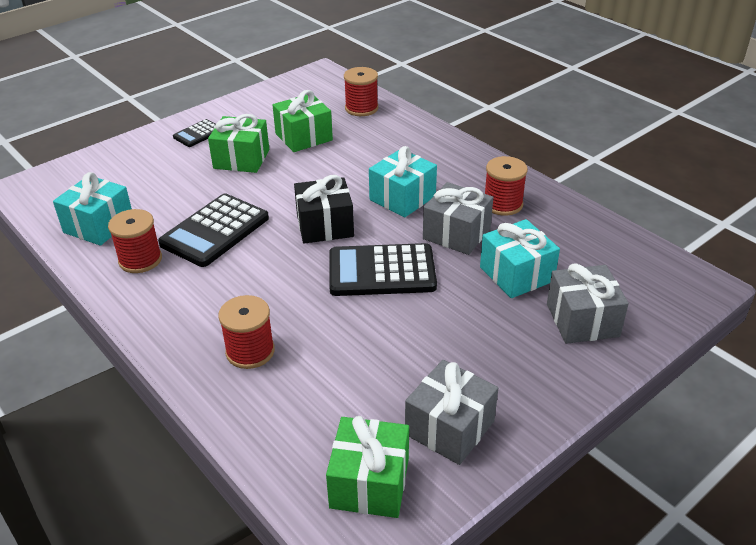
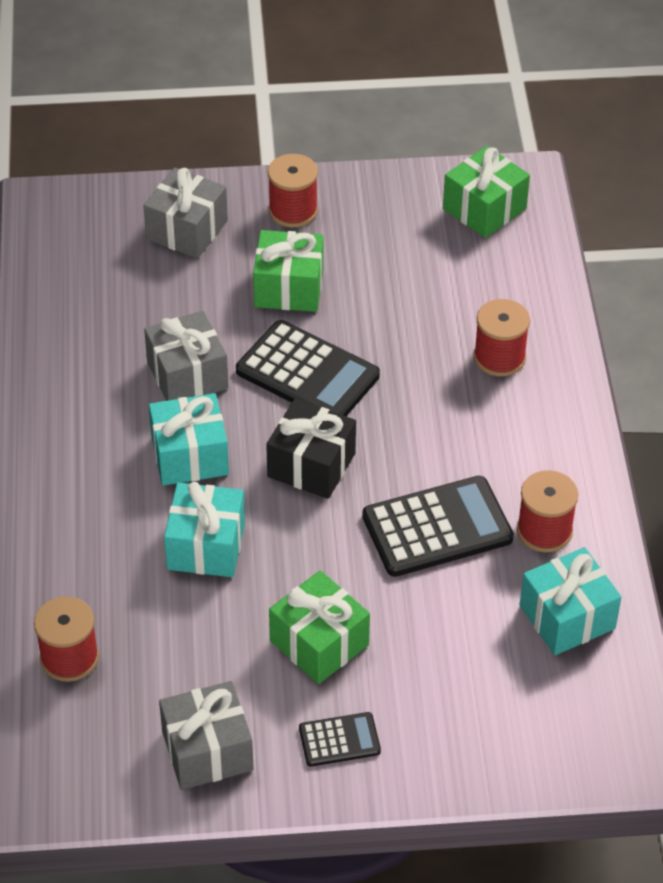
camera: 145 degrees left, 10 degrees up
(304, 137) = (203, 640): green gift -> green gift (289, 288)
(449, 428) = (391, 212): grey gift -> grey gift (207, 750)
(503, 204) = (95, 384): red spool -> red spool (293, 210)
(516, 274) = (186, 300): turquoise gift -> turquoise gift (206, 546)

